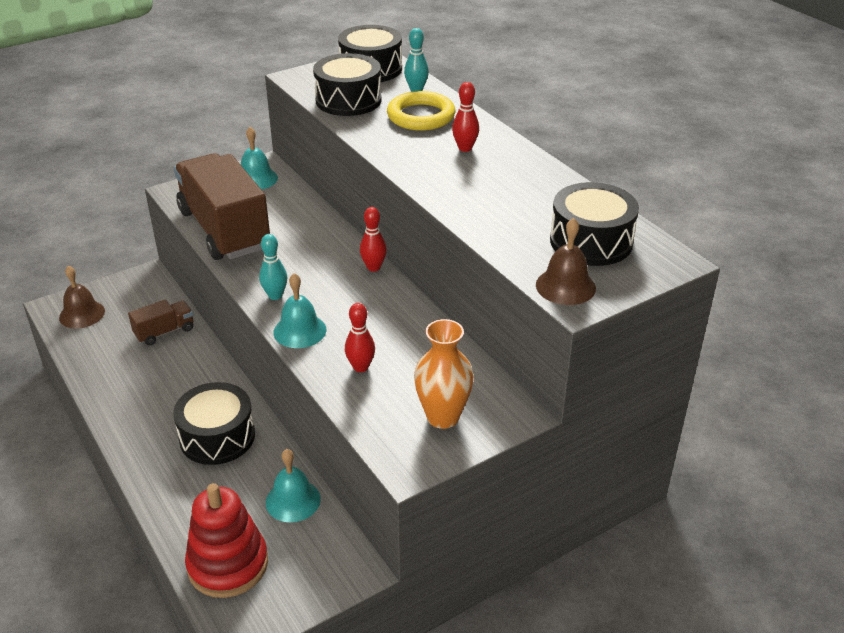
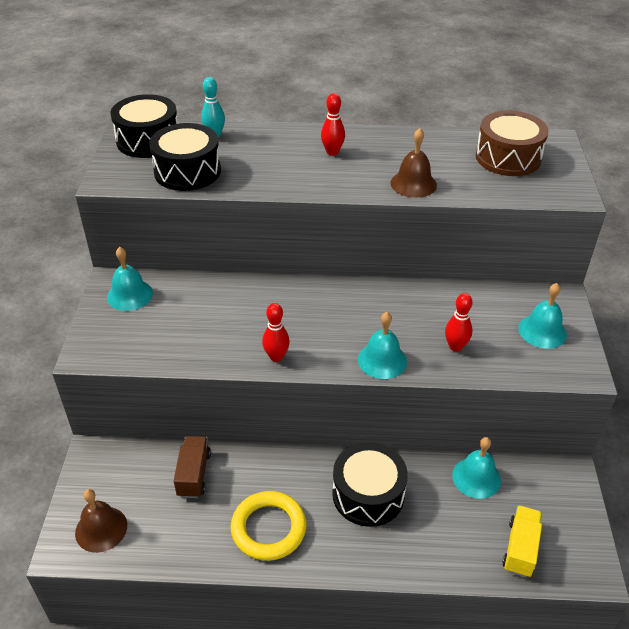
camera: 55 degrees left, 5 degrees up
(224, 230) = (190, 346): brown truck -> none
(228, 564) = (520, 548): red stacking toy -> yellow truck
(275, 295) = (321, 355): turquoise bowling pin -> none
(373, 267) = (335, 286): red bowling pin -> red bowling pin (276, 357)
(421, 116) = (259, 150): yellow ring -> yellow ring (268, 528)
(443, 417) = (542, 331): orange vase -> turquoise bell
(565, 286) = (552, 190): brown bell -> brown bell (413, 184)
(591, 241) = (508, 158): black drum -> brown drum

